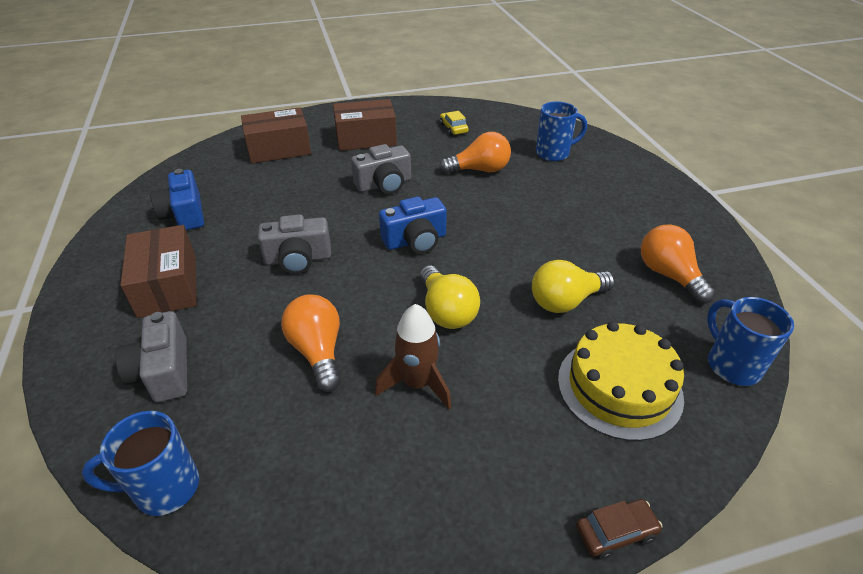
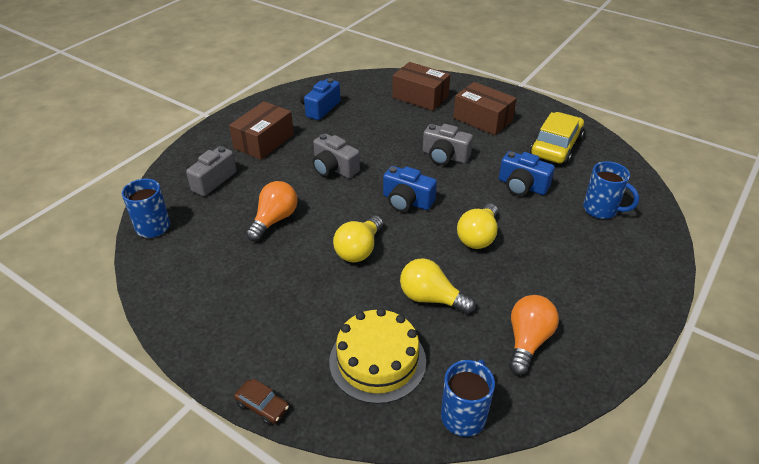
camera: 50 degrees right, 0 degrees up
(417, 383) = (290, 270): brown rocket -> none
(453, 128) = (555, 146): yellow car -> yellow car, size x2.08
(479, 170) = (522, 186): orange light bulb -> blue camera
(515, 228) = (478, 236): none -> yellow light bulb

